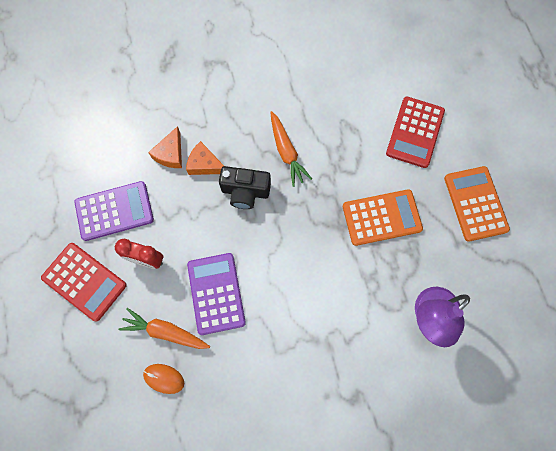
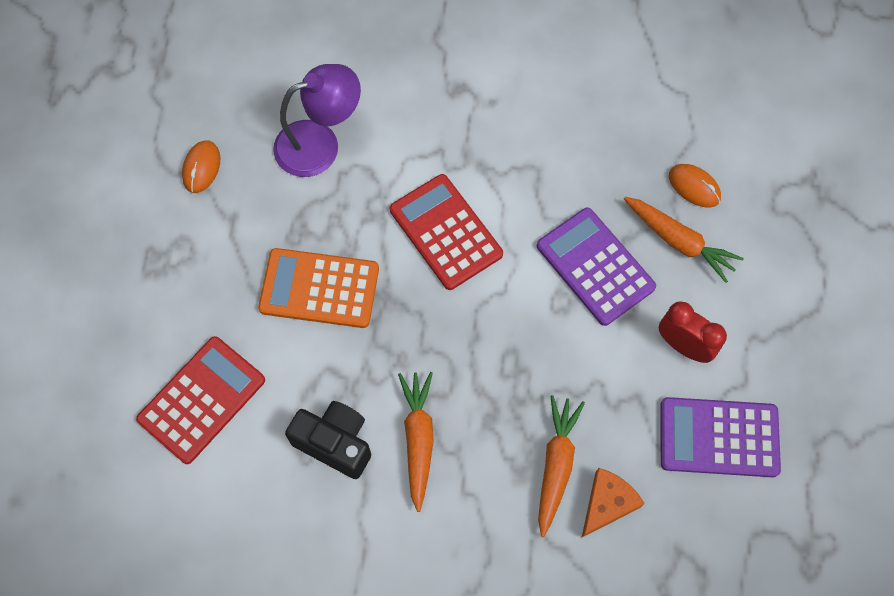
camera: 160 degrees left, 5 degrees down
(84, 281) = (782, 346): red calculator -> red calculator (446, 232)
(205, 164) = (556, 465): orange cheese -> orange carrot
(216, 293) = (595, 266): purple calculator -> purple calculator turned 135 degrees clockwise
(245, 192) = (506, 397): black camera -> black camera (335, 443)
(475, 203) = (175, 261): orange calculator -> none
(496, 270) = (201, 168): none -> orange mouse

